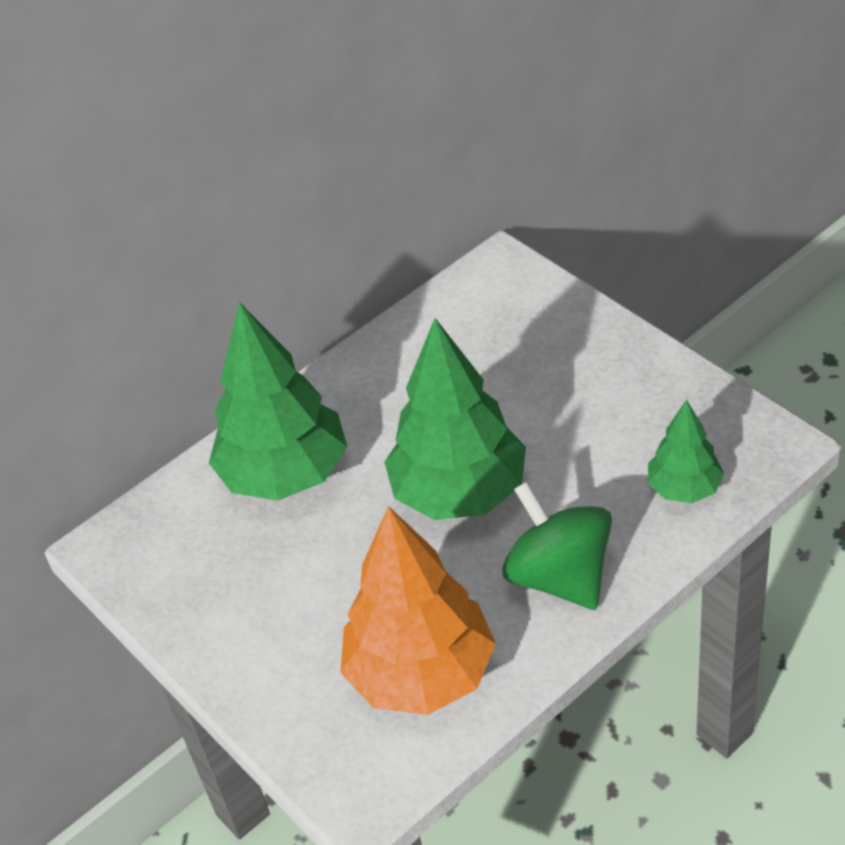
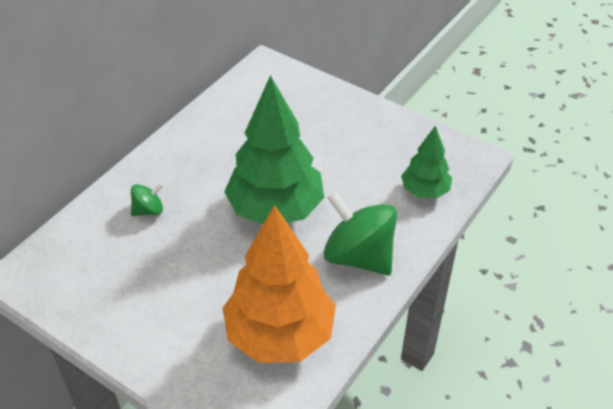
camera: 20 degrees left, 0 degrees up
(285, 474) = (148, 210): green tree -> green spinning top

